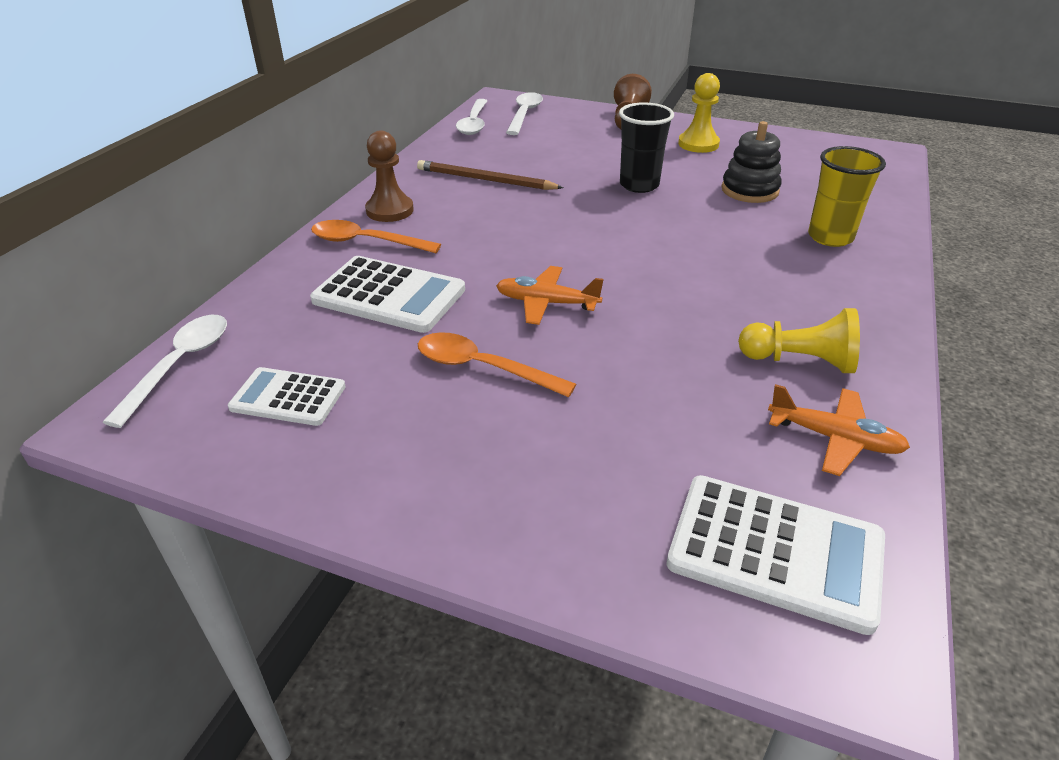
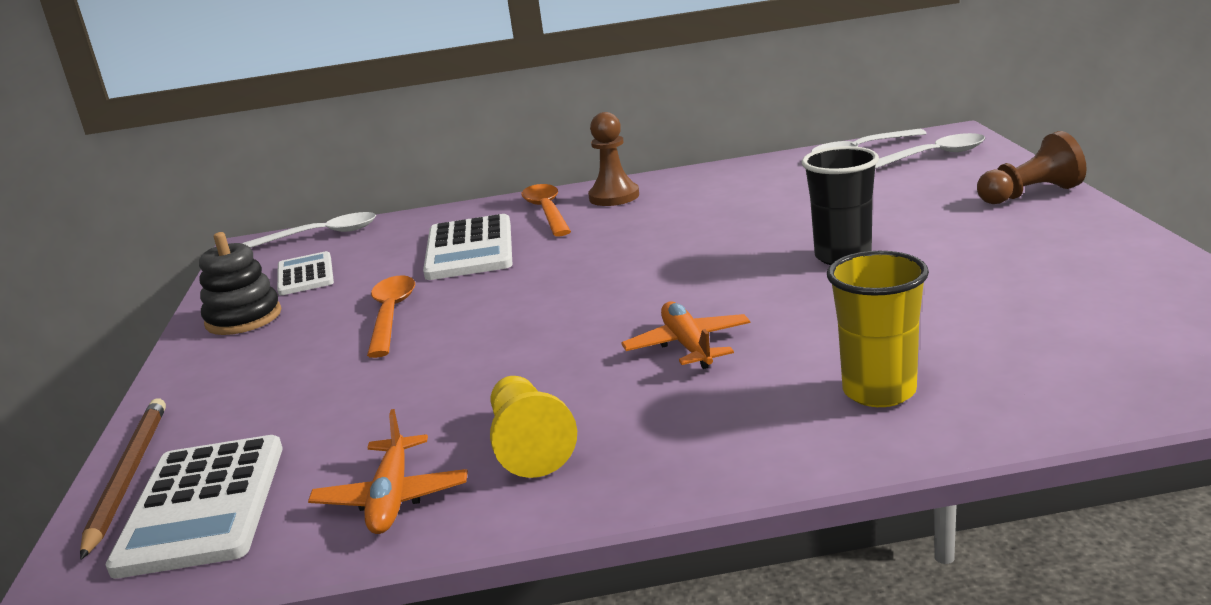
camera: 65 degrees right, 15 degrees down
(485, 180) = (733, 200): brown pencil -> brown pencil (128, 476)
(546, 303) = (519, 302): orange plane -> orange plane (688, 346)
(698, 144) = (1035, 246): yellow pawn -> none
(749, 190) = (941, 310): black stacking toy -> black stacking toy (243, 318)

